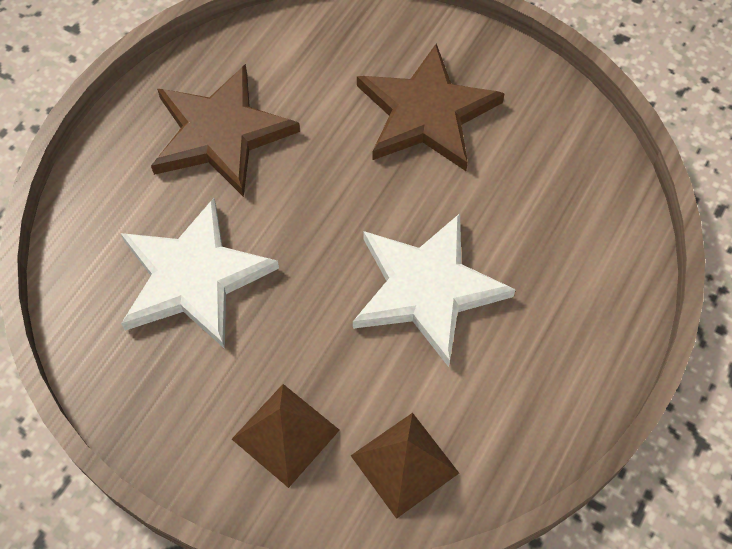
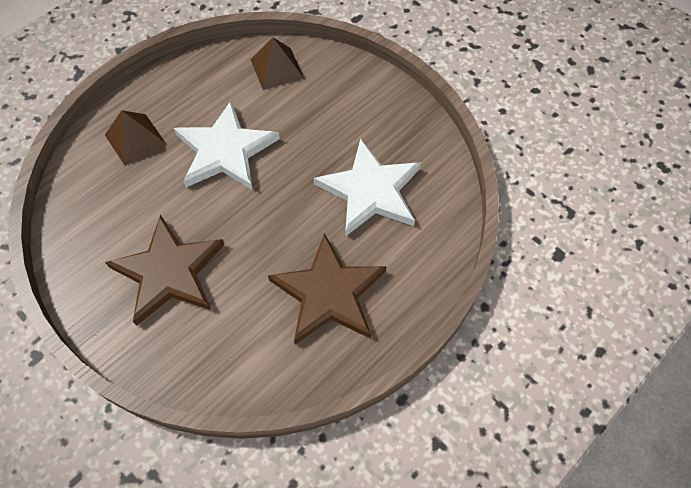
camera: 165 degrees left, 0 degrees up
(285, 434) = (336, 95): brown pyramid -> brown pyramid (135, 139)

